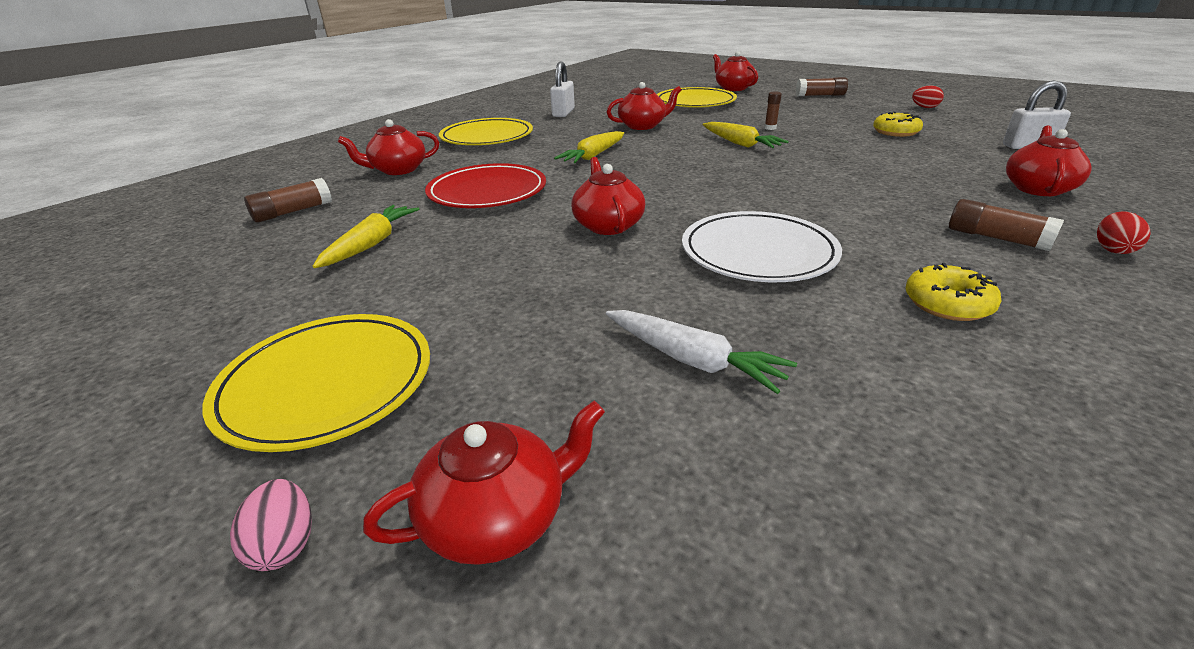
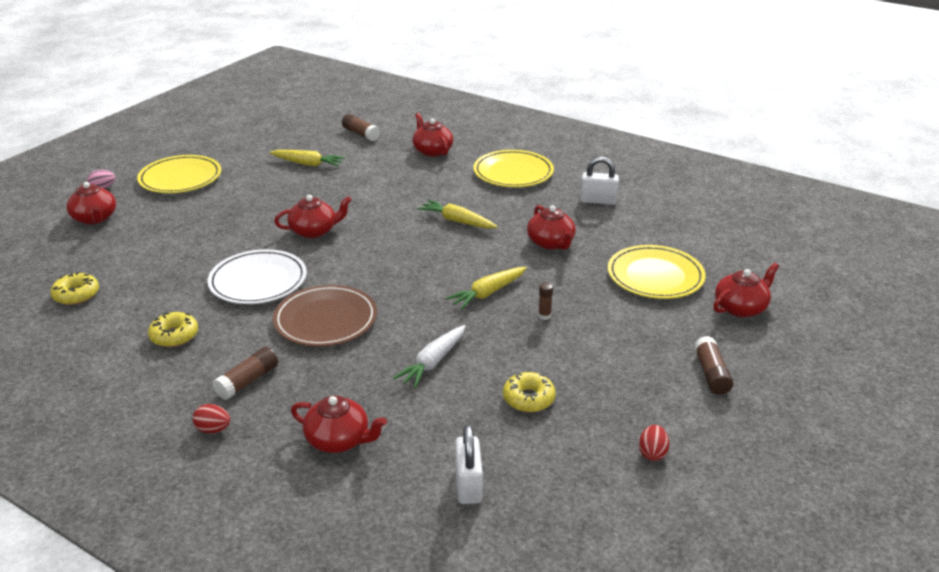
camera: 85 degrees right, 0 degrees up
(487, 192) = (382, 187): red plate -> none
(693, 360) = (159, 255): white carrot -> white carrot (433, 362)
(831, 205) = (325, 320): none -> brown plate
(899, 460) = (76, 295): none -> yellow donut

